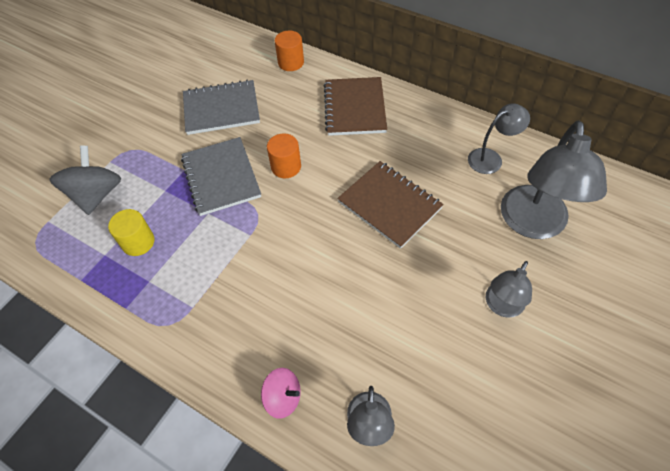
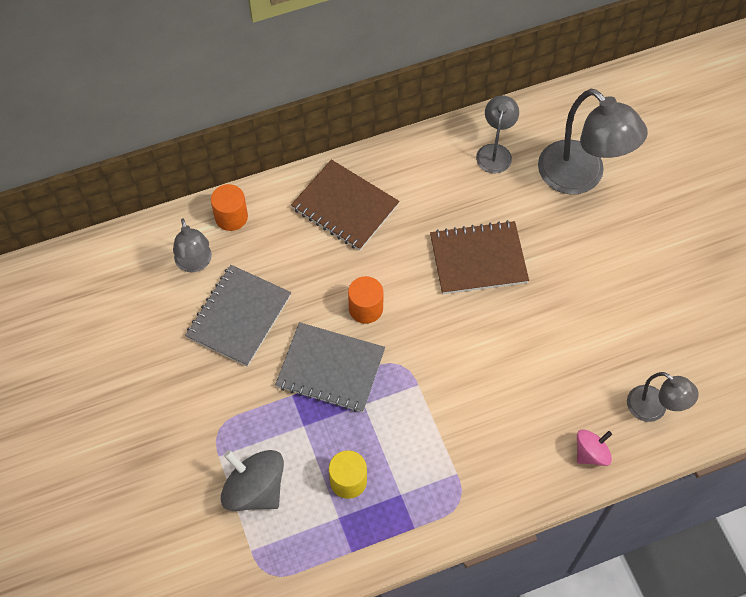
camera: 55 degrees left, 5 degrees up
(501, 306) = (631, 255): grey lamp -> grey lamp (195, 263)

